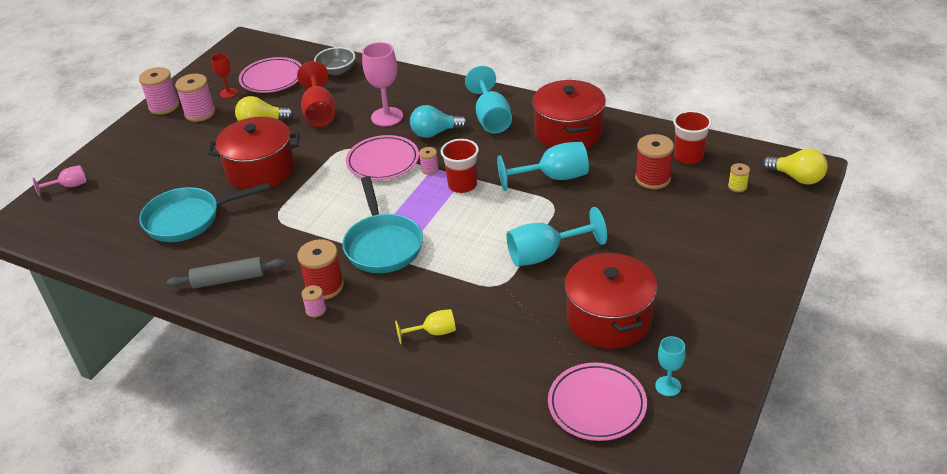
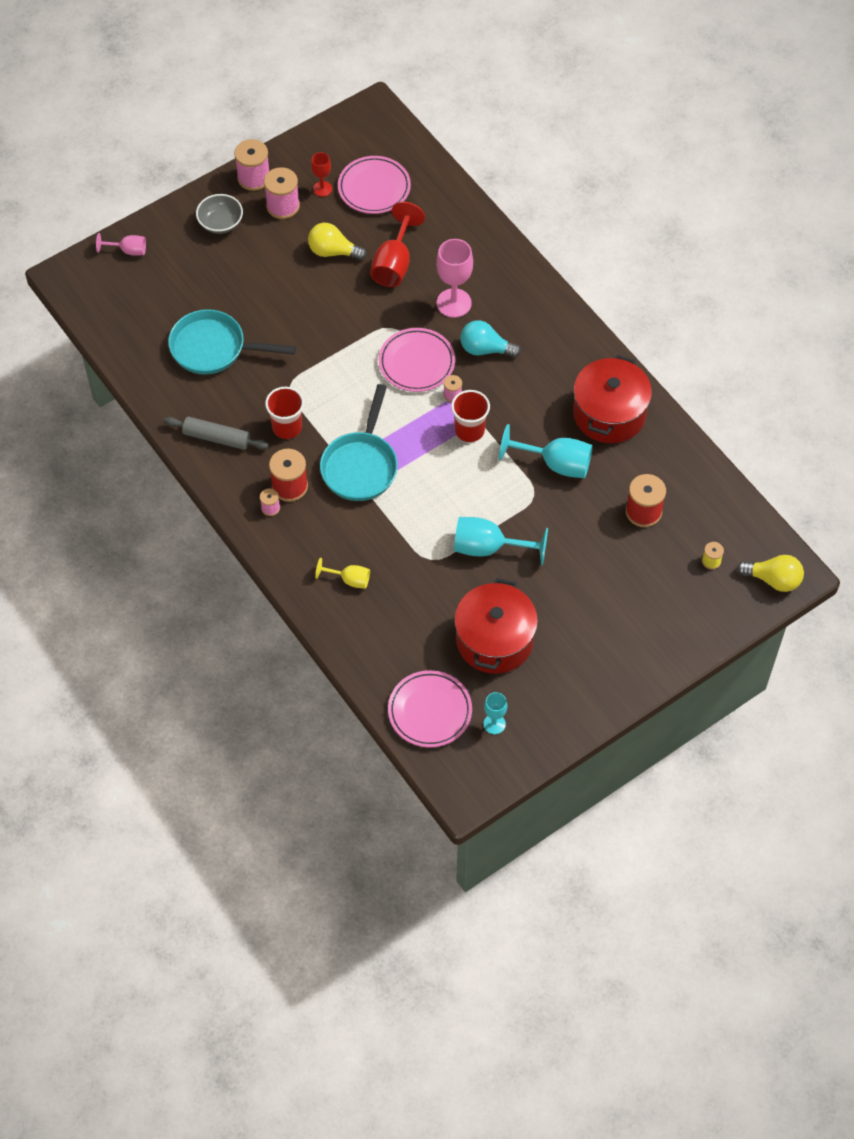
camera: 25 degrees right, 20 degrees up
(260, 170) = (302, 317): red pot -> none
(337, 70) = (443, 208): grey bowl -> grey bowl (220, 223)
(491, 118) = (550, 356): turquoise goblet -> none
(688, 156) = (696, 503): red cup -> red cup (287, 427)
(797, 178) = (773, 579): yellow light bulb -> yellow light bulb turned 45 degrees counterclockwise

